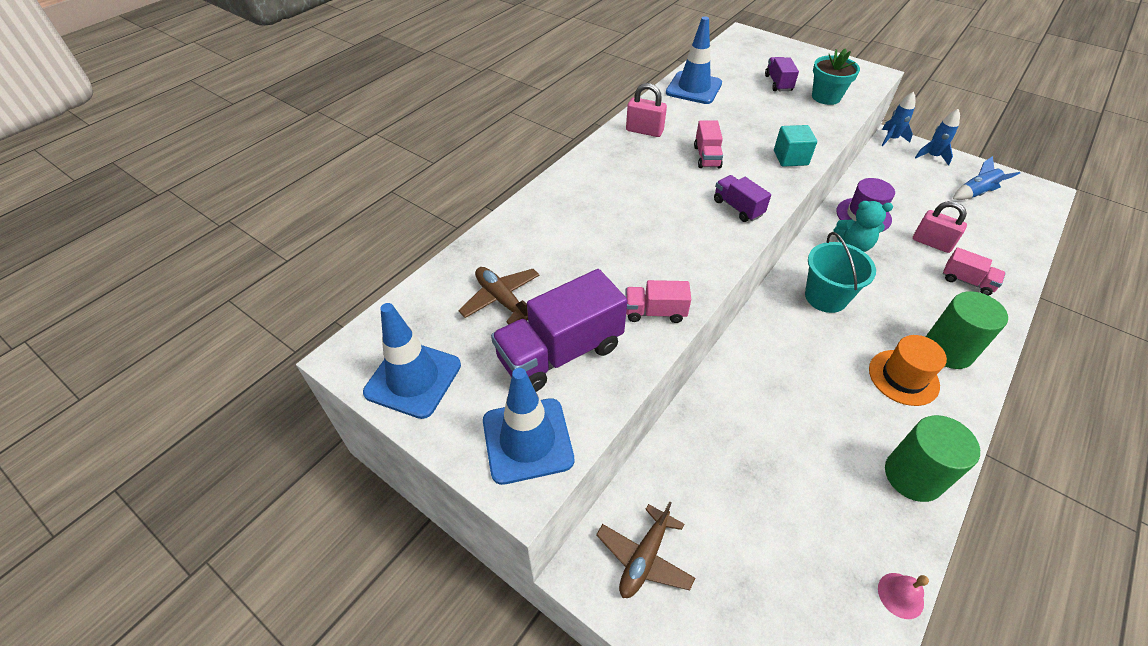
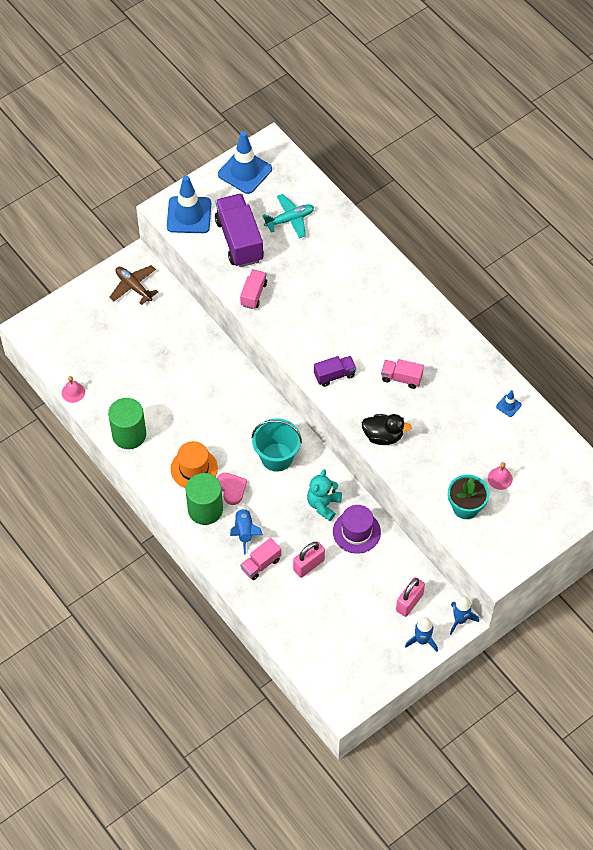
camera: 105 degrees right, 10 degrees up
(502, 299) = (290, 219): brown plane -> turquoise plane
(644, 131) = (449, 346): pink padlock -> pink padlock (409, 602)
(693, 88) = (508, 405): blue traffic cone -> blue traffic cone, size x0.43
(778, 83) = (500, 478): purple truck -> pink bell
(790, 158) = (383, 436): turquoise cube -> black duck
(899, 330) = (231, 488): none -> pink heart
(975, 193) = (359, 643): blue rocket -> blue rocket (244, 531)

